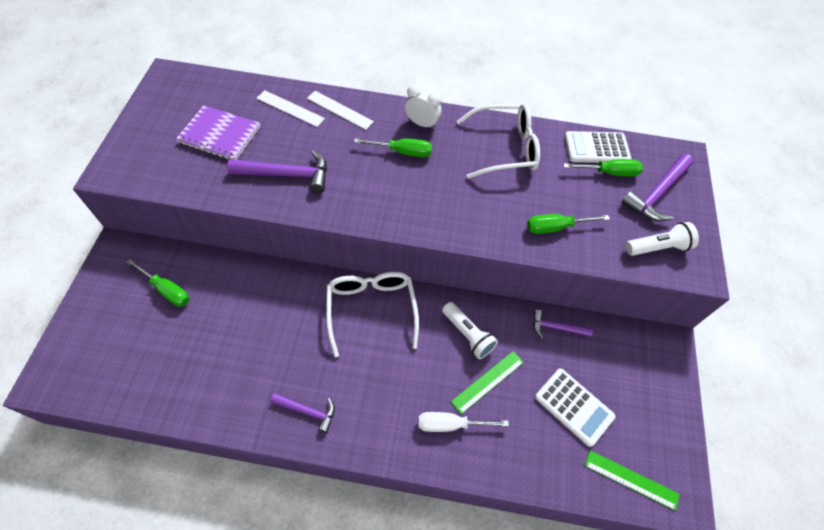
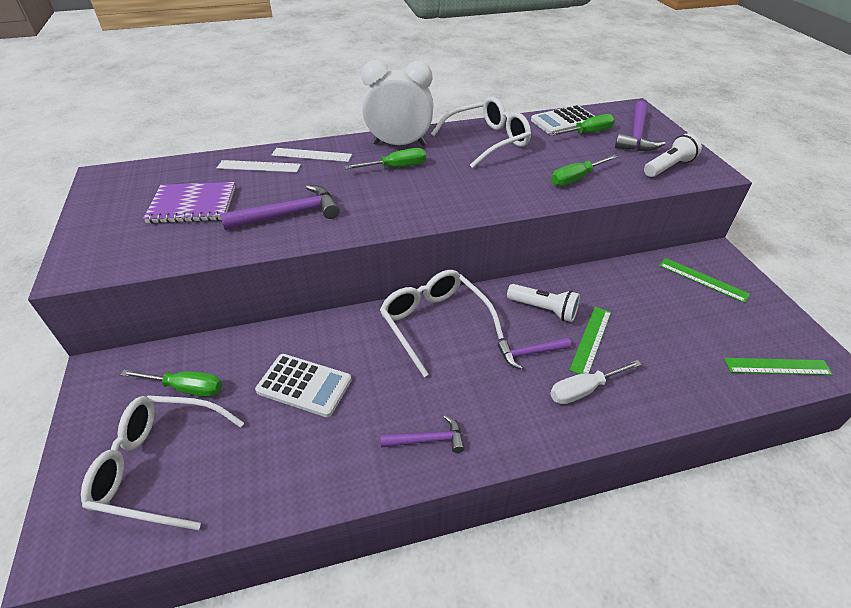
camera: 20 degrees left, 15 degrees down
(124, 346) = (159, 466): none -> white glasses
(421, 124) = (399, 144): white clock -> white clock, size x1.81
(556, 327) = (617, 275): purple hammer -> purple hammer (530, 353)
(574, 406) = (682, 329): white calculator -> white calculator (304, 385)
(632, 365) = (702, 279): none -> green ruler

